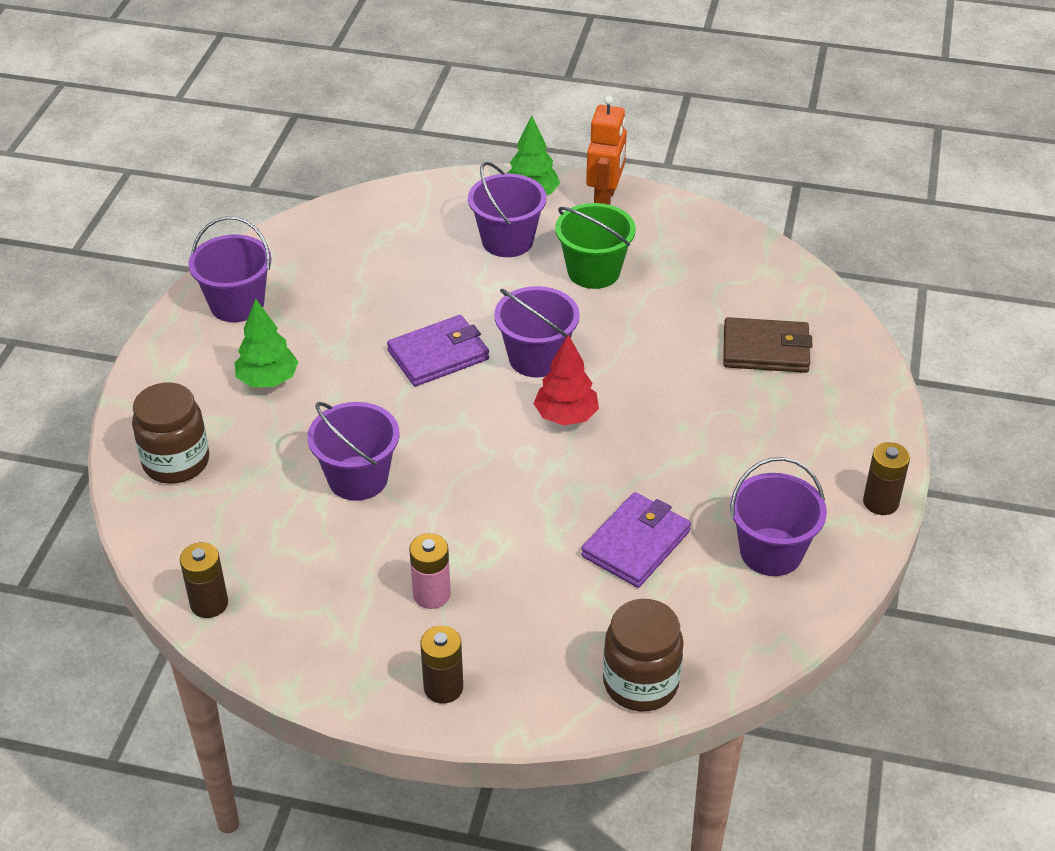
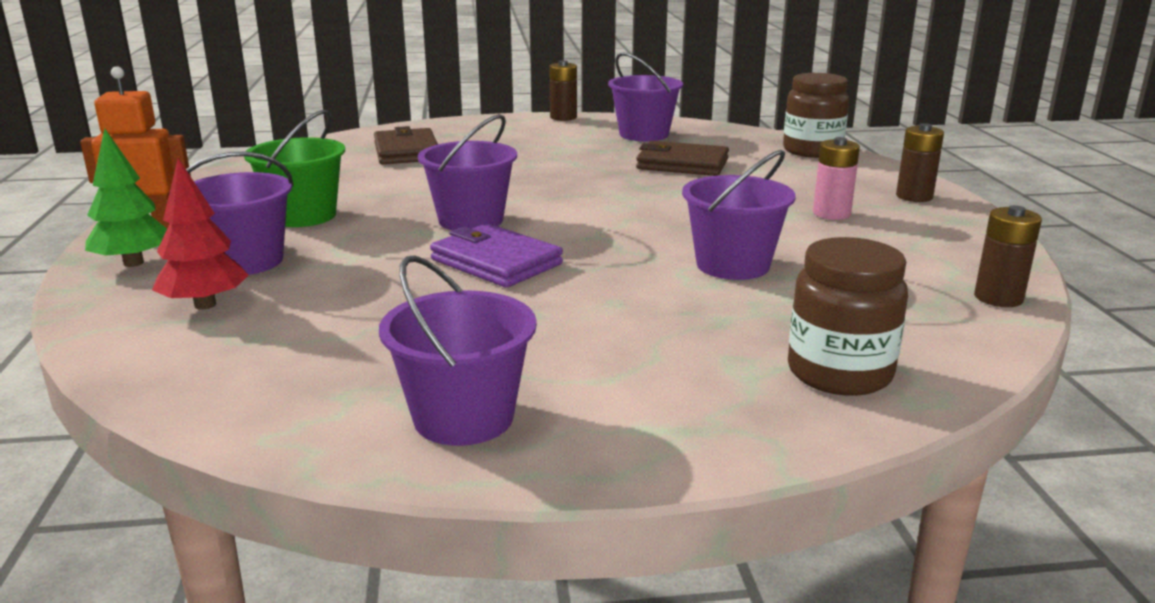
camera: 110 degrees left, 20 degrees down
(268, 380) = (622, 349): green tree -> none
(566, 416) = (551, 199): red tree -> red tree (205, 305)
(636, 544) = (682, 164): purple wallet -> brown wallet

